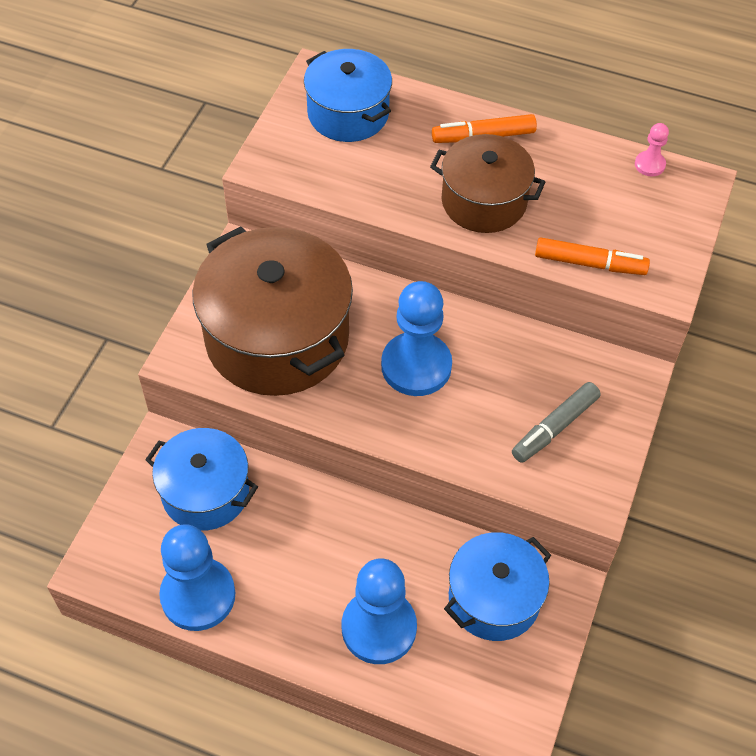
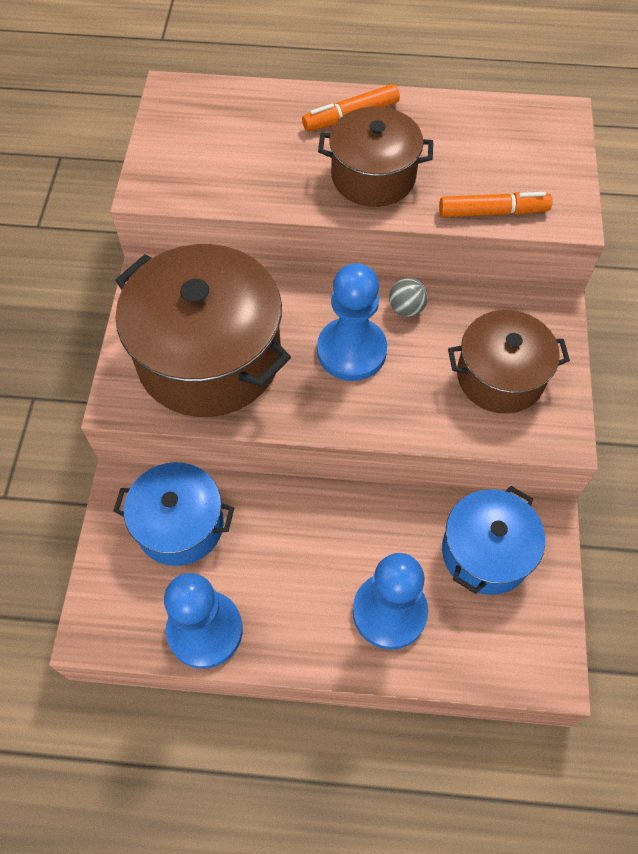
camera: 15 degrees left, 5 degrees up
(348, 114) = (214, 122): blue pot -> none
(485, 338) = (406, 308): none -> grey ball
(554, 427) = (500, 377): grey marker -> brown pot
(649, 165) = (512, 109): pink pawn -> none

